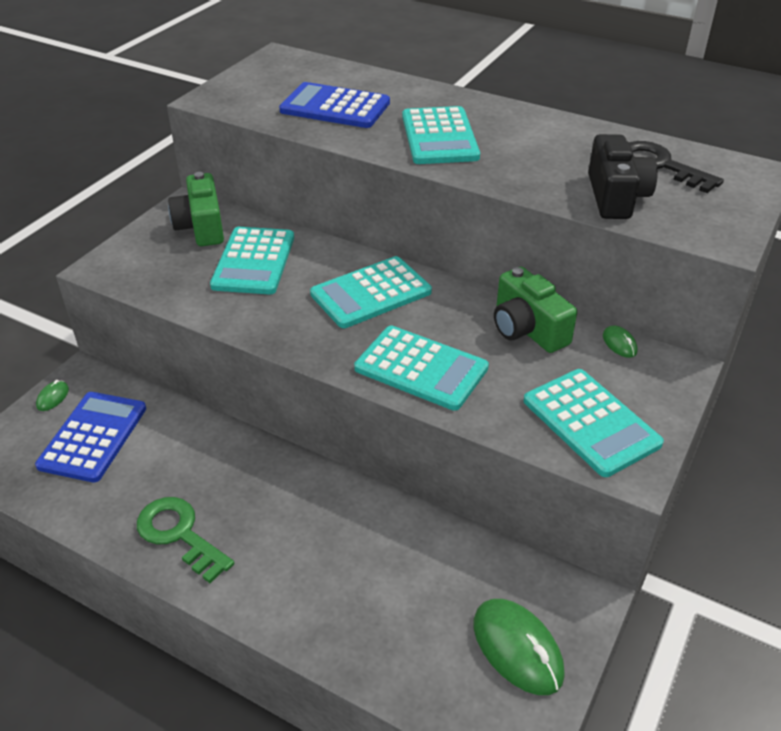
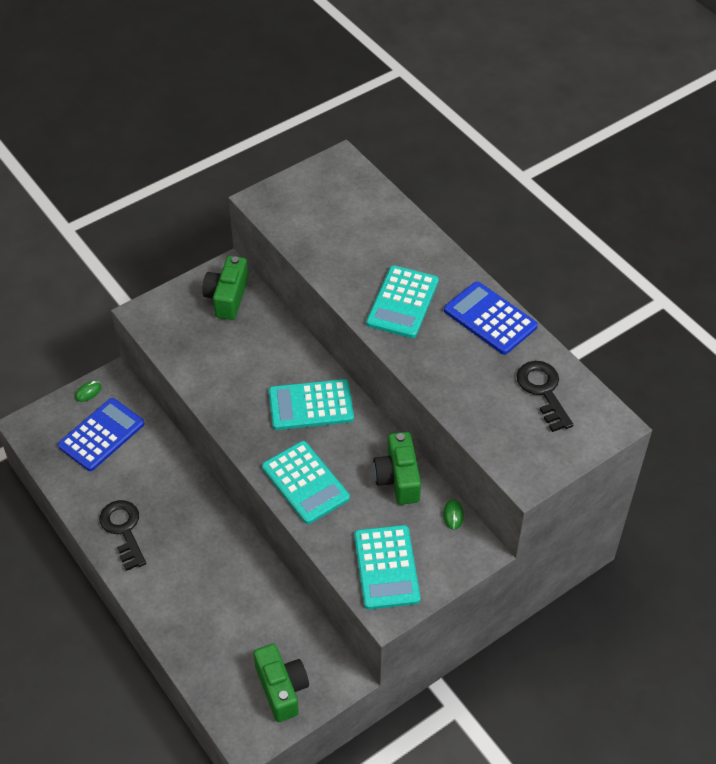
camera: 25 degrees right, 10 degrees up
(179, 534) = (123, 530): green key -> black key
(254, 261) = (247, 345): turquoise calculator -> none
(335, 107) = (347, 241): blue calculator -> blue calculator (490, 318)
(517, 648) = (281, 688): green mouse -> green camera
(615, 197) = (484, 410): black camera -> none

